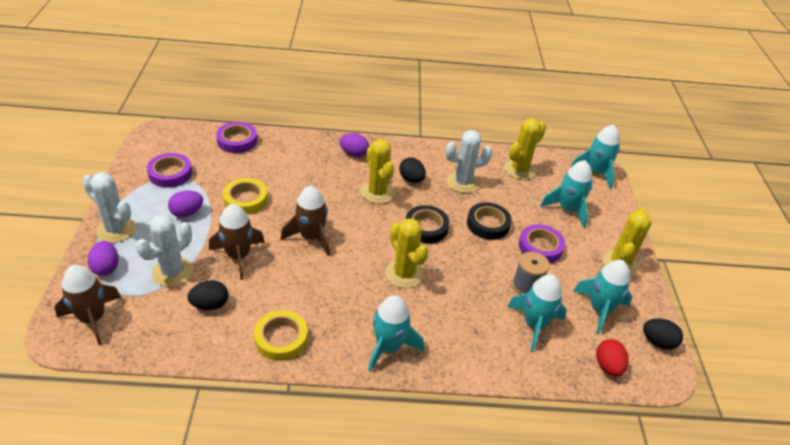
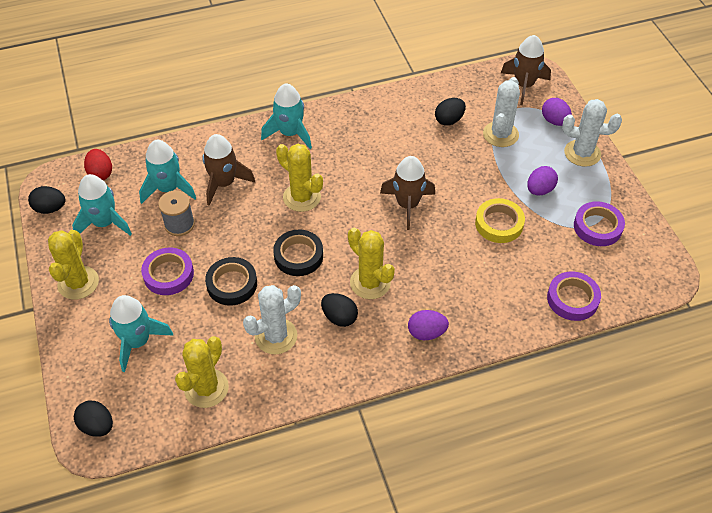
camera: 165 degrees right, 10 degrees up
(238, 256) = (459, 165): brown rocket -> brown rocket (224, 183)
(281, 338) = (377, 114): yellow tape -> none
(595, 172) = (97, 426): turquoise rocket -> black egg

